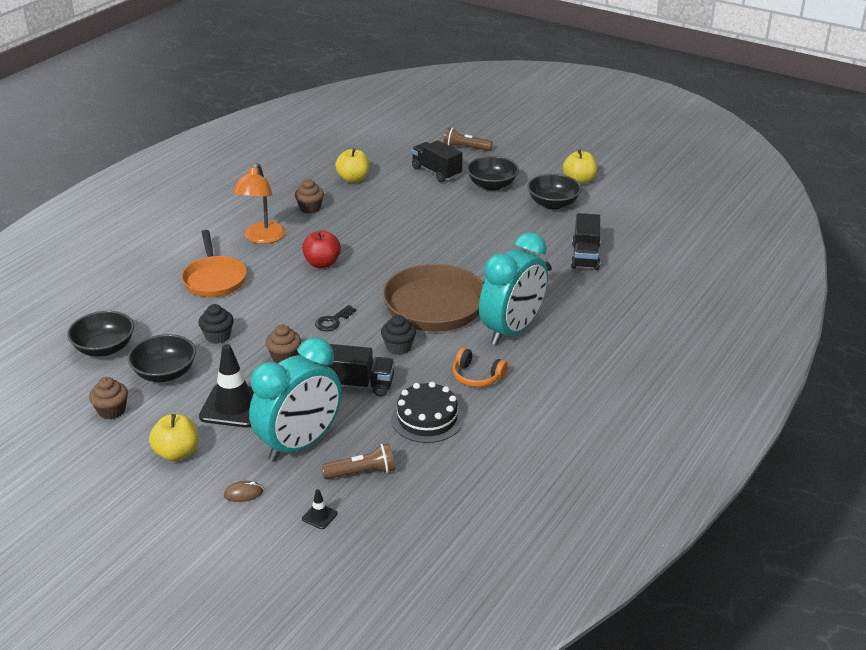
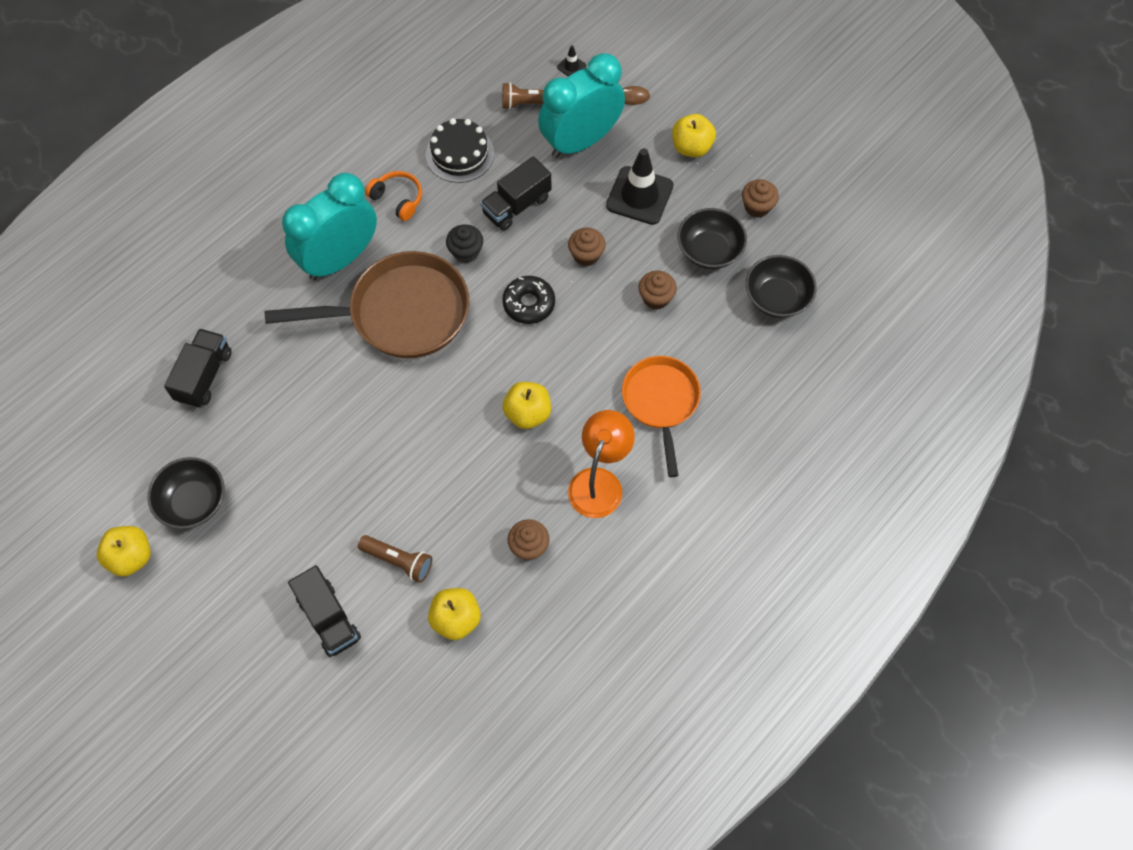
camera: 170 degrees left, 30 degrees up
(218, 336) = (656, 298): black cupcake -> brown cupcake
(322, 263) = (527, 413): red apple -> yellow apple
(333, 321) = (529, 304): black key -> black donut
(358, 385) = (516, 205): black truck -> black truck turned 60 degrees counterclockwise
(465, 148) = (262, 688): brown flashlight -> brown flashlight (398, 561)
(492, 185) = (259, 566): black bowl -> none

